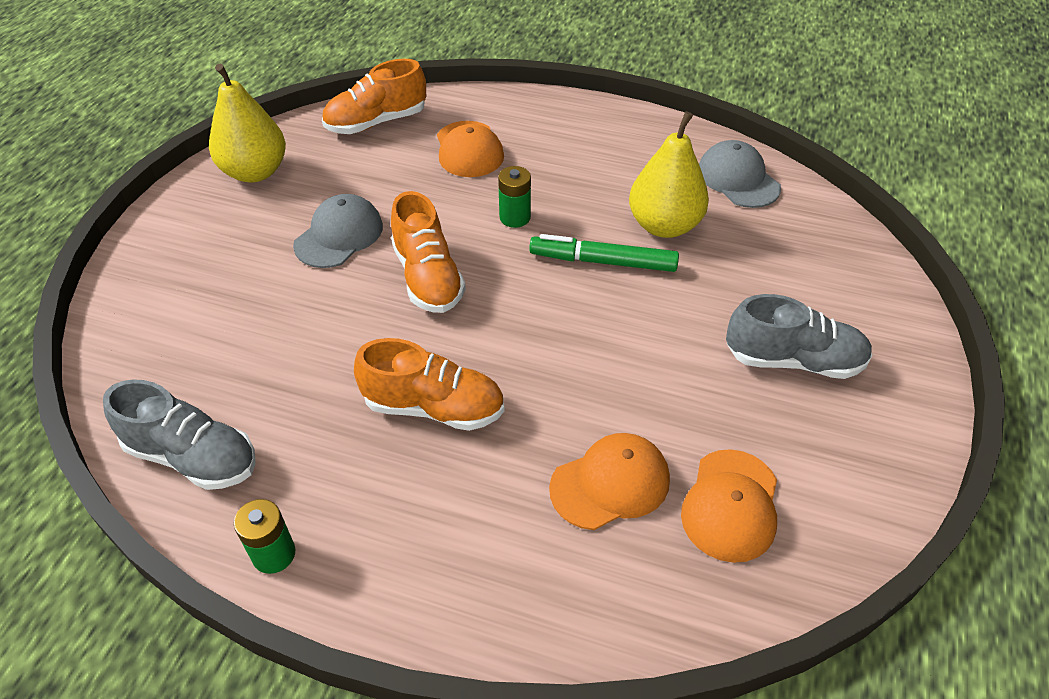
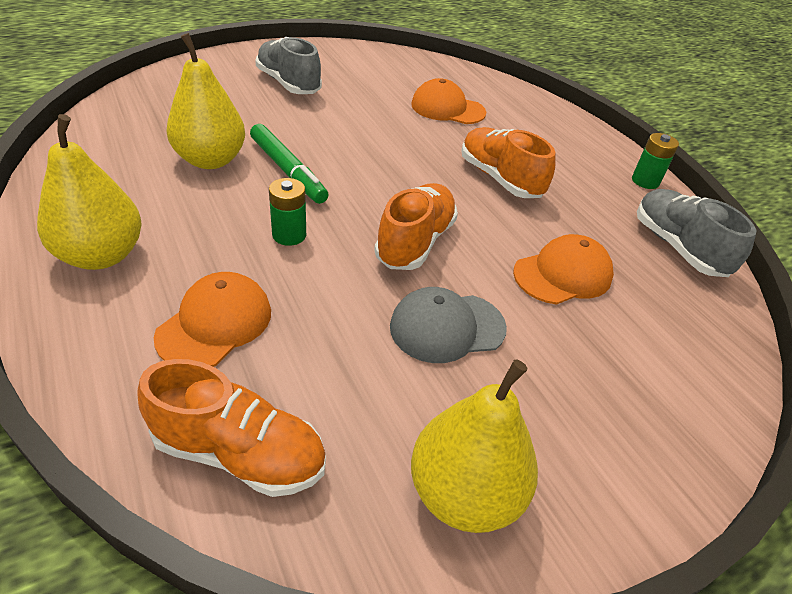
camera: 140 degrees left, 5 degrees down
(585, 133) = (101, 255): none -> yellow pear
(730, 505) = (407, 78): orange cap -> orange cap (563, 274)
(738, 179) = (104, 147): grey cap -> none

